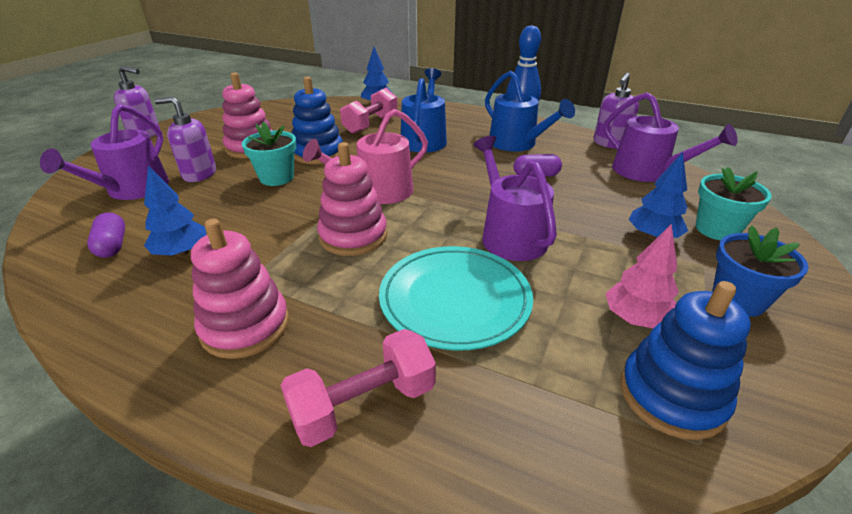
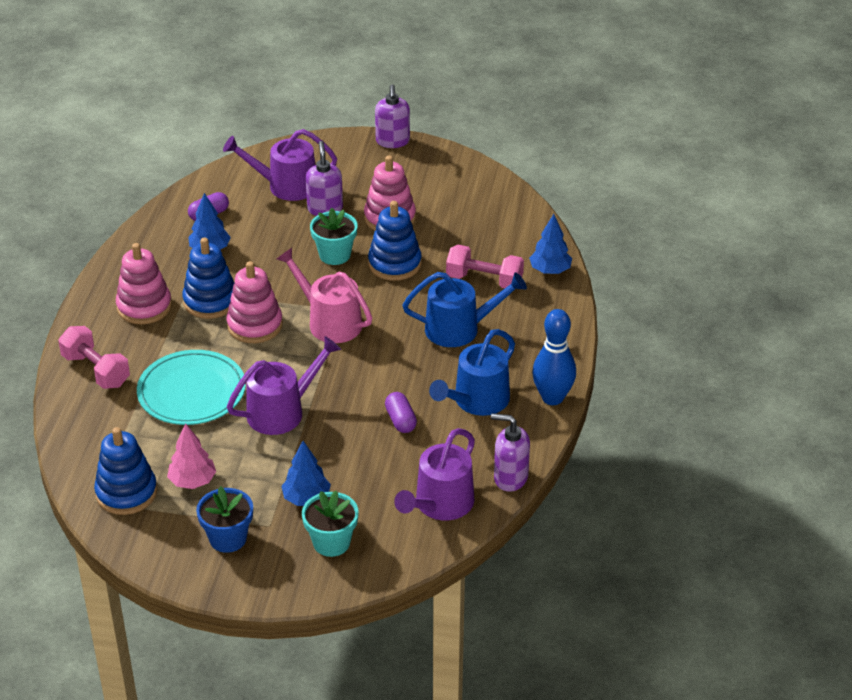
camera: 75 degrees right, 5 degrees up
(284, 263) = (210, 301): none -> blue stacking toy

